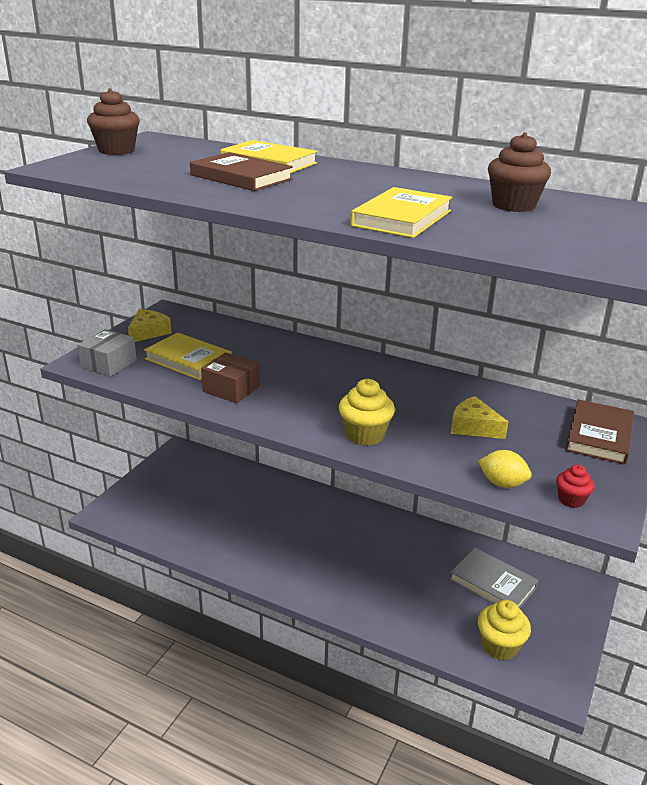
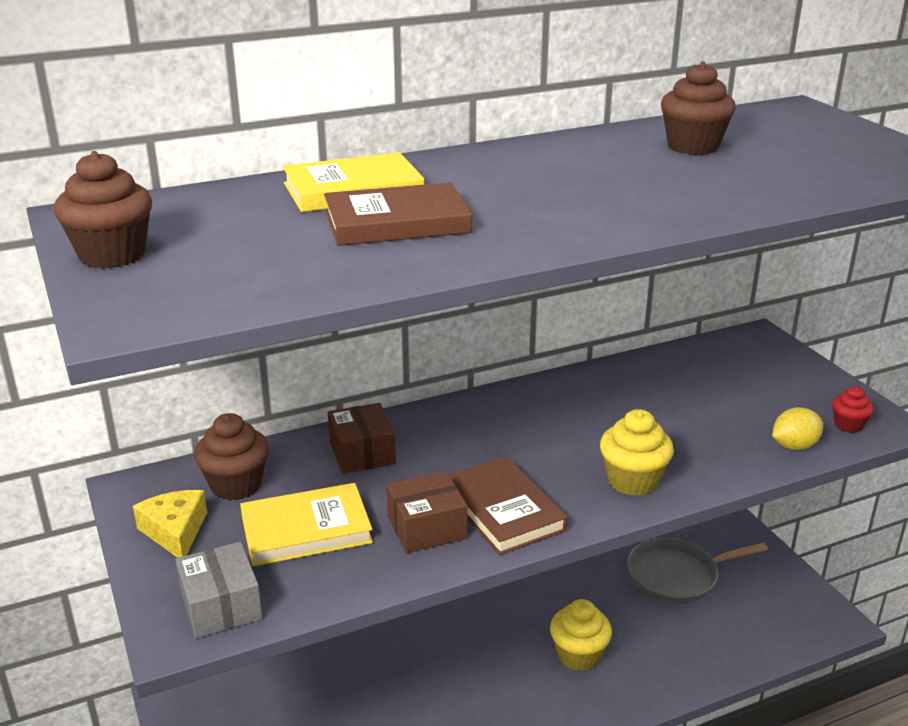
camera: 50 degrees left, 0 degrees up
(200, 330) = (236, 485): none -> brown cupcake
(271, 348) = (362, 453): none -> brown box
(402, 218) = (678, 200): yellow book -> none
(473, 427) = (682, 411): yellow cheese -> none
(492, 584) = (676, 576): grey book -> grey pan
(499, 646) = (760, 624): yellow cupcake -> yellow cupcake (578, 655)
(599, 435) = (759, 358): brown book -> brown book (503, 510)

